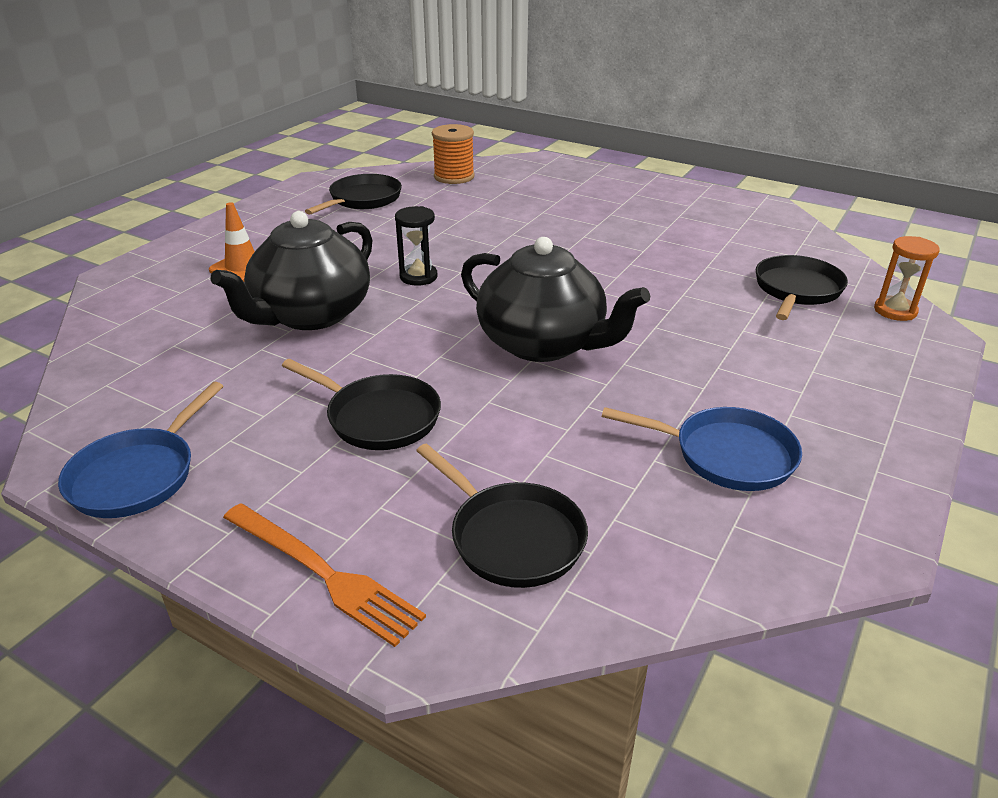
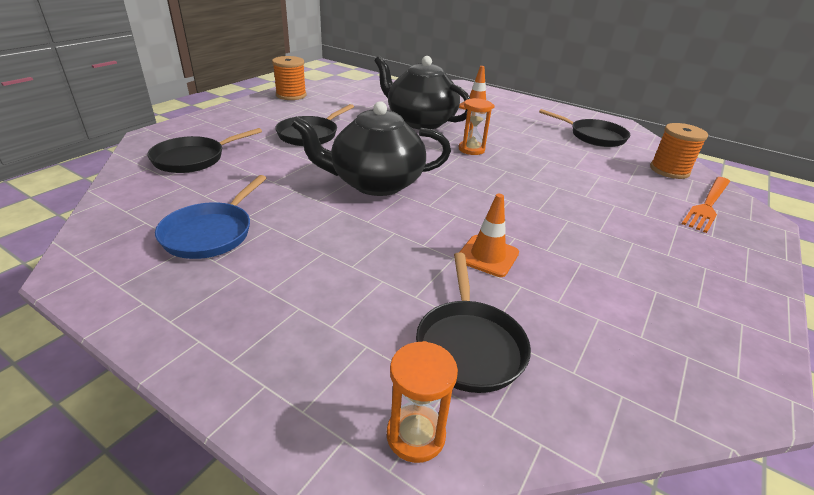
camera: 90 degrees right, 0 degrees up
(138, 475) = (291, 95): blue pan -> orange spool
(323, 573) = (205, 123): orange fork -> orange fork (708, 204)
(418, 277) = (471, 149): black hourglass -> orange hourglass
(543, 344) = (375, 183): black teapot -> black teapot turned 45 degrees clockwise
(670, 278) = (487, 256): none -> orange traffic cone
(796, 290) = (469, 344): black pan -> black pan turned 60 degrees clockwise

